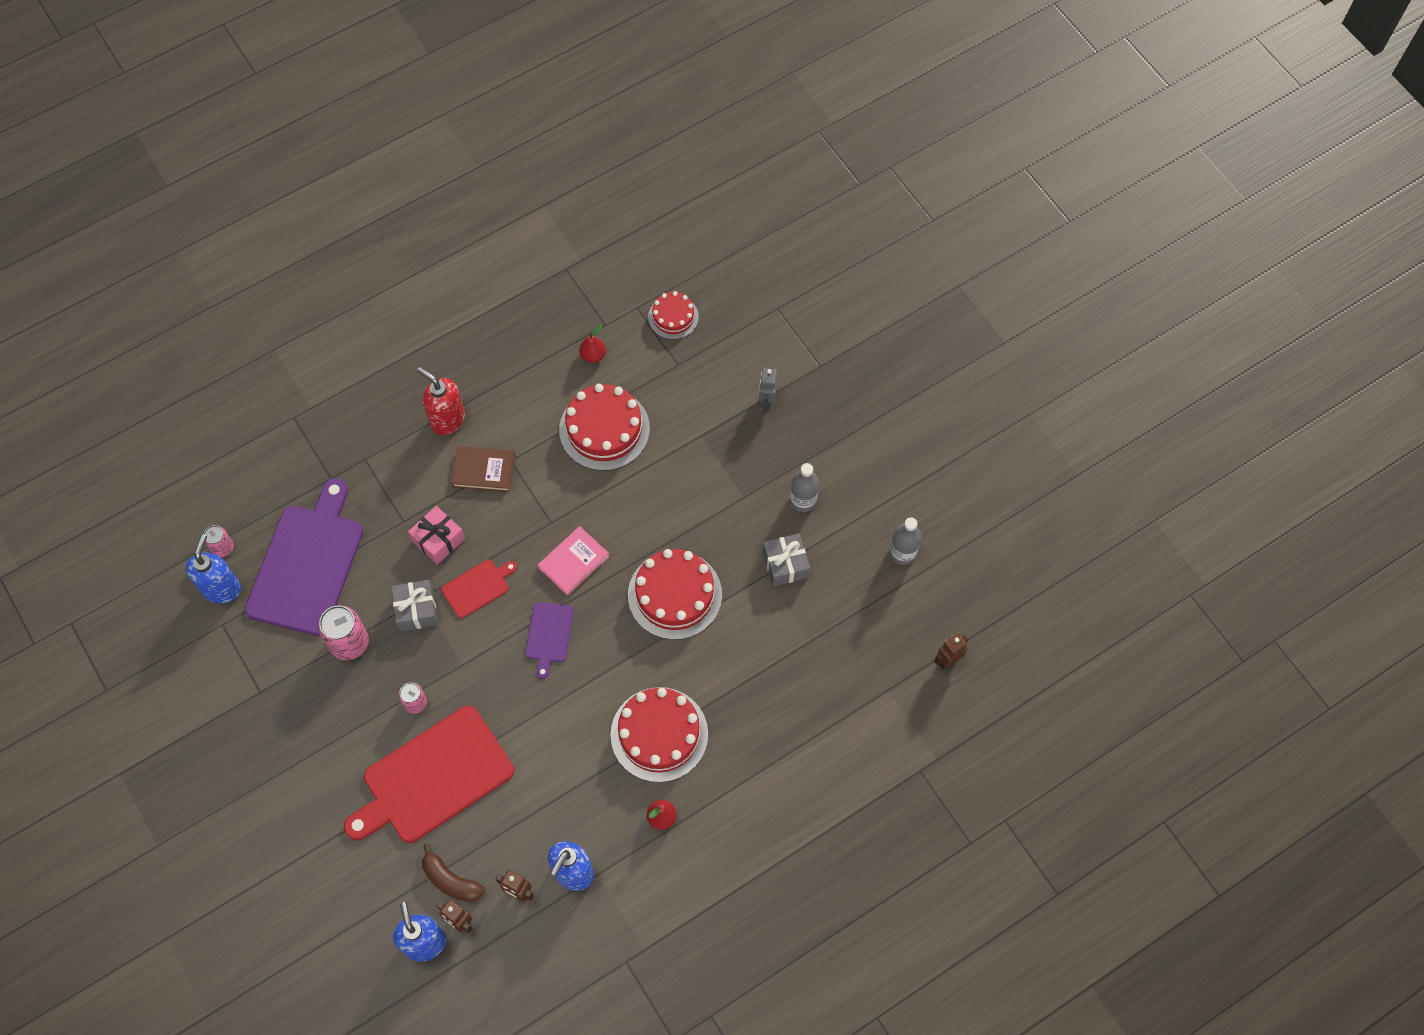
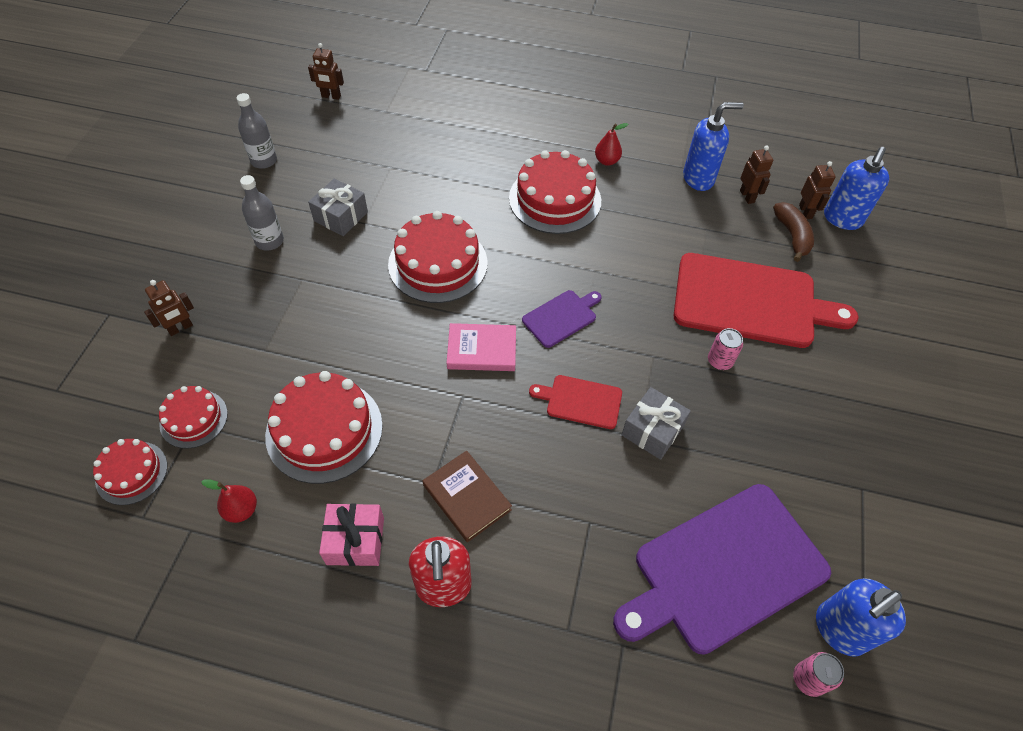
camera: 135 degrees left, 10 degrees down
(349, 643) = (740, 457): pink can -> none
(438, 540) = (574, 473): pink gift -> pink gift (355, 541)
(682, 367) = (193, 419): none -> red cake
(767, 399) = (180, 328): grey robot -> brown robot

